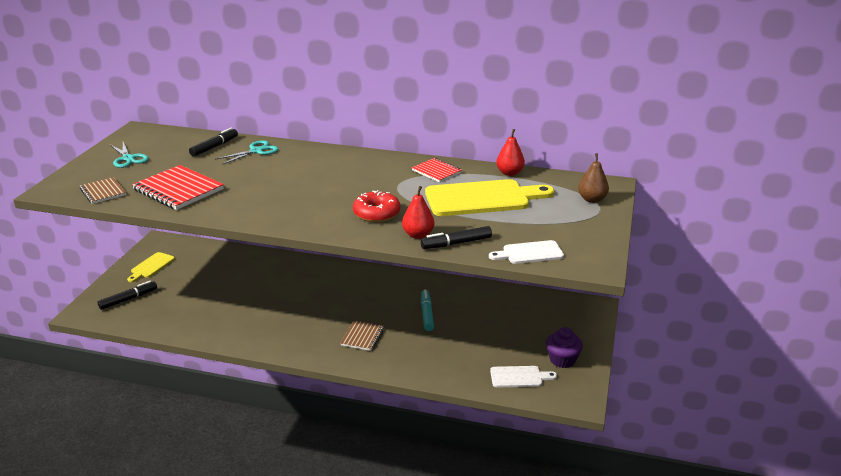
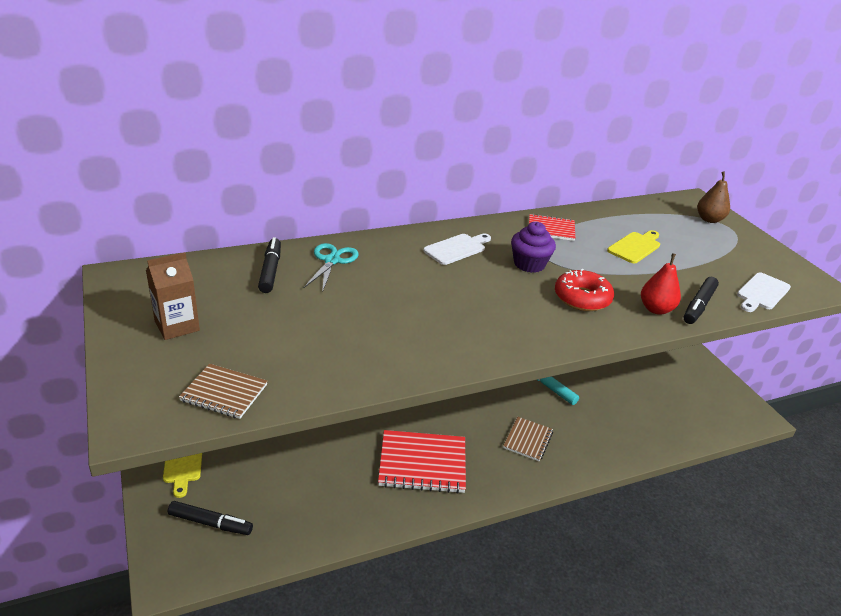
camera: 40 degrees left, 5 degrees up
(128, 158) = (177, 326): turquoise scissors -> brown carton
(128, 299) = (210, 523): black marker -> black marker turned 90 degrees clockwise
(178, 189) = (324, 349): red notebook -> red notebook (422, 463)
(362, 337) = (528, 440): brown notebook -> brown notebook turned 45 degrees clockwise
(482, 198) = (635, 247): yellow cutting board -> yellow cutting board, size x0.51
(509, 173) = (609, 211): red pear -> none
(519, 377) = (694, 416): white cutting board -> white cutting board (457, 249)
(562, 360) = (700, 383): purple cupcake -> purple cupcake (529, 264)

